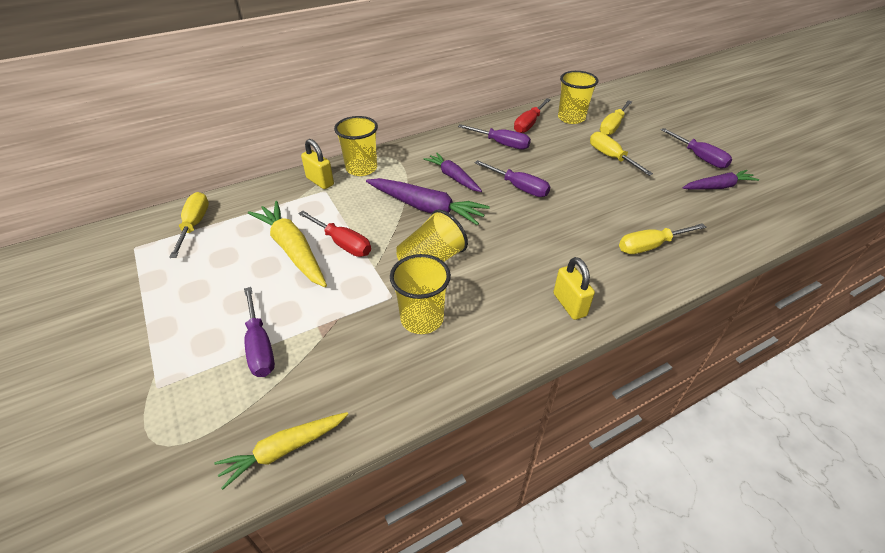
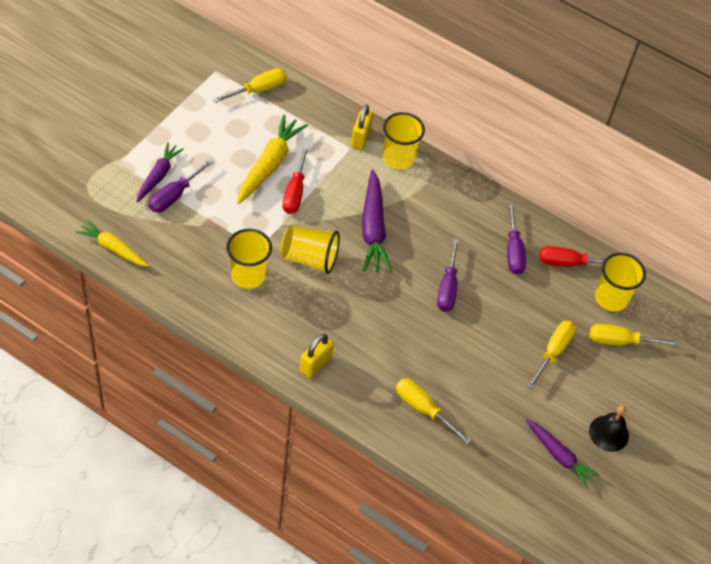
camera: 55 degrees right, 10 degrees up
(453, 177) = (430, 231): purple carrot -> purple carrot (158, 176)
(699, 157) = (609, 433): purple screwdriver -> black bell

